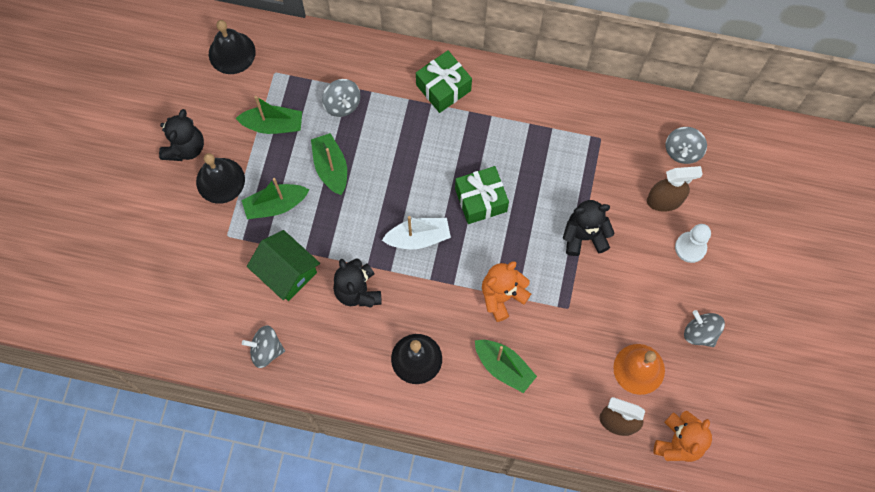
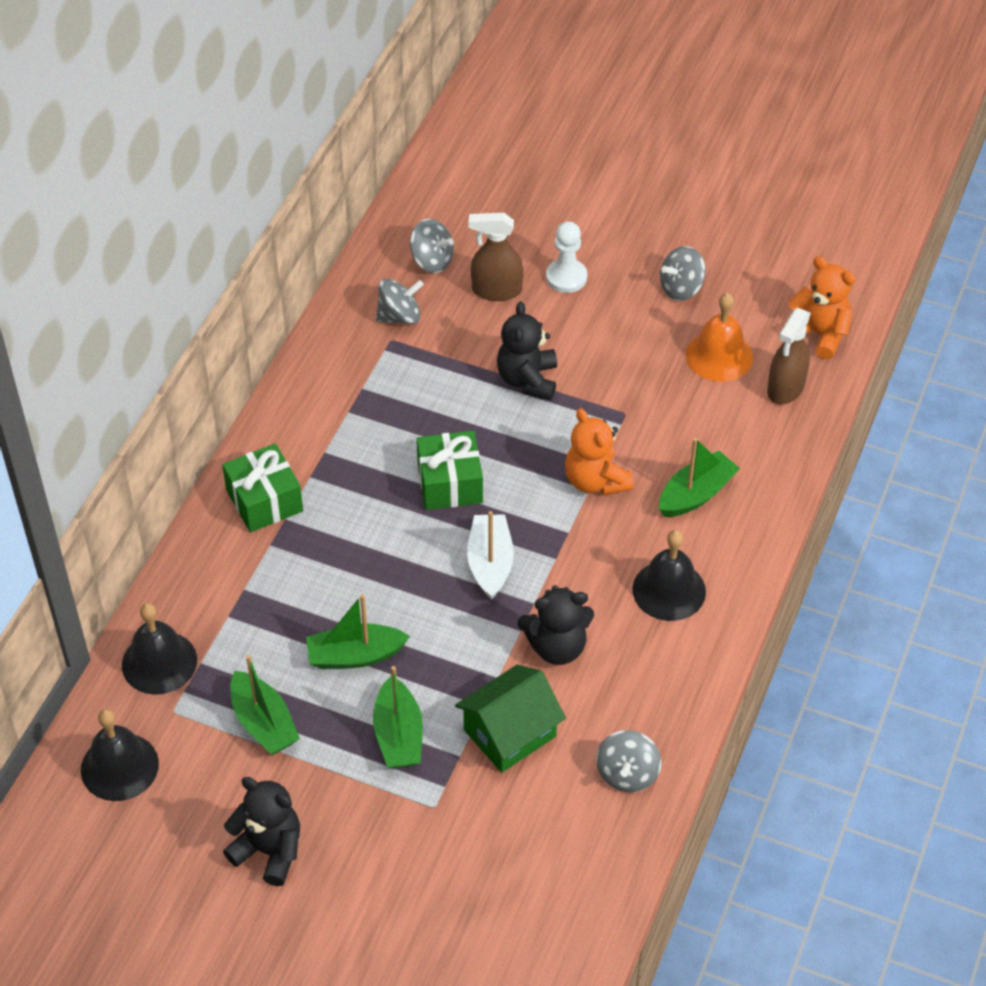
camera: 80 degrees left, 20 degrees down
(220, 180) = (338, 806): black bell -> black bell (159, 662)
(273, 125) = (263, 723): green boat -> green boat turned 135 degrees clockwise
(342, 104) = (254, 628): grey spinning top -> grey spinning top (399, 316)
(665, 200) = (496, 290): brown spray bottle -> brown spray bottle turned 90 degrees counterclockwise

